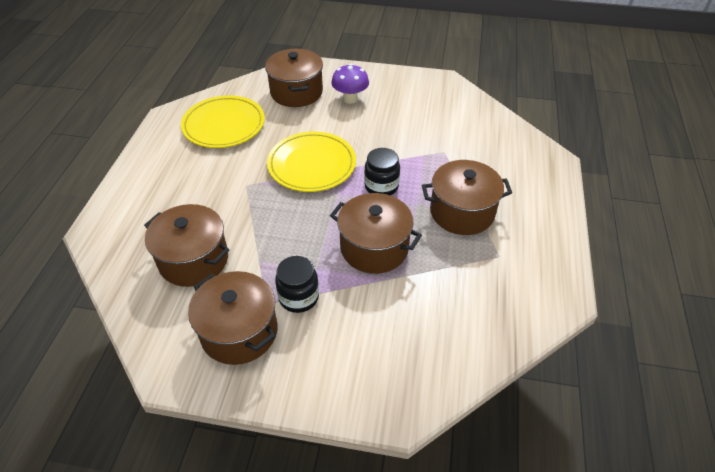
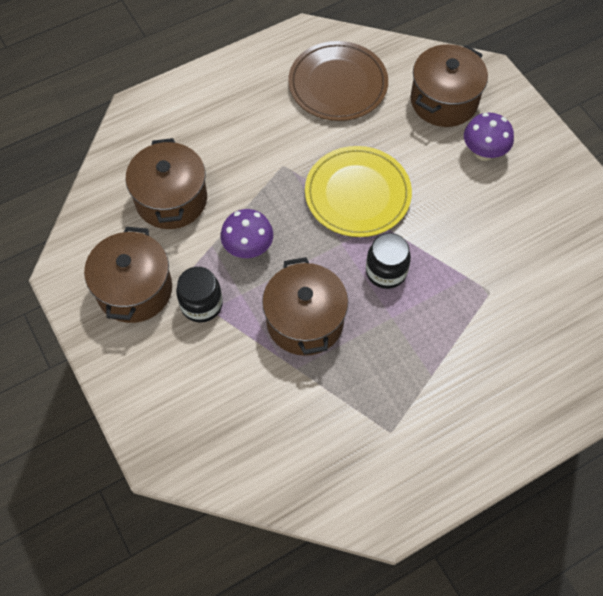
camera: 50 degrees right, 15 degrees up
(224, 125) = (338, 84): yellow plate -> brown plate
(285, 242) = (248, 248): none -> purple mushroom
(462, 212) = (418, 363): brown pot -> none

